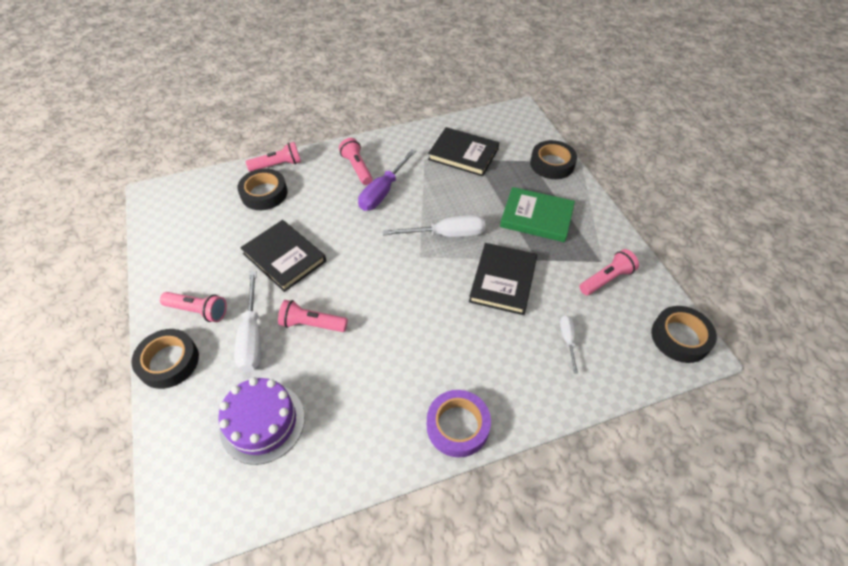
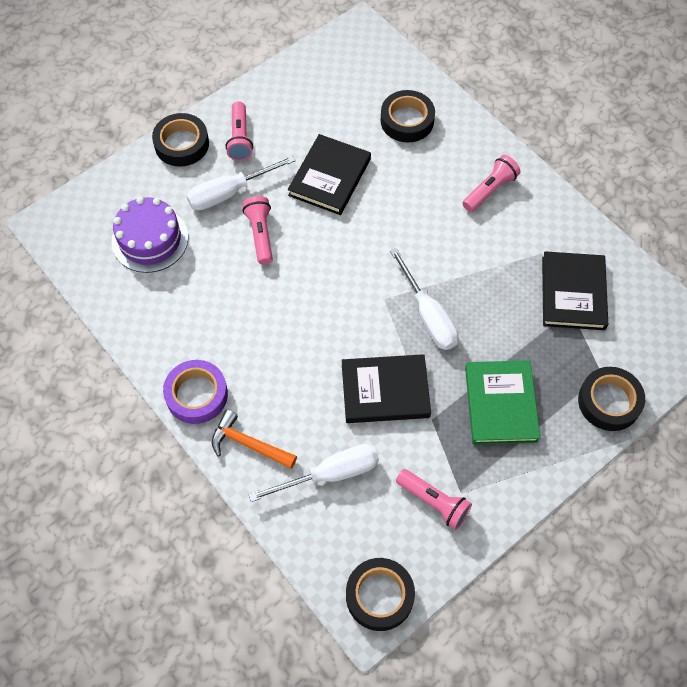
camera: 70 degrees right, 10 degrees up
(277, 165) = (455, 113): pink flashlight -> none
(383, 192) = (464, 230): purple screwdriver -> none
(522, 394) = (249, 444): none -> orange hammer
(567, 340) = (330, 474): white screwdriver -> white screwdriver, size x1.84

